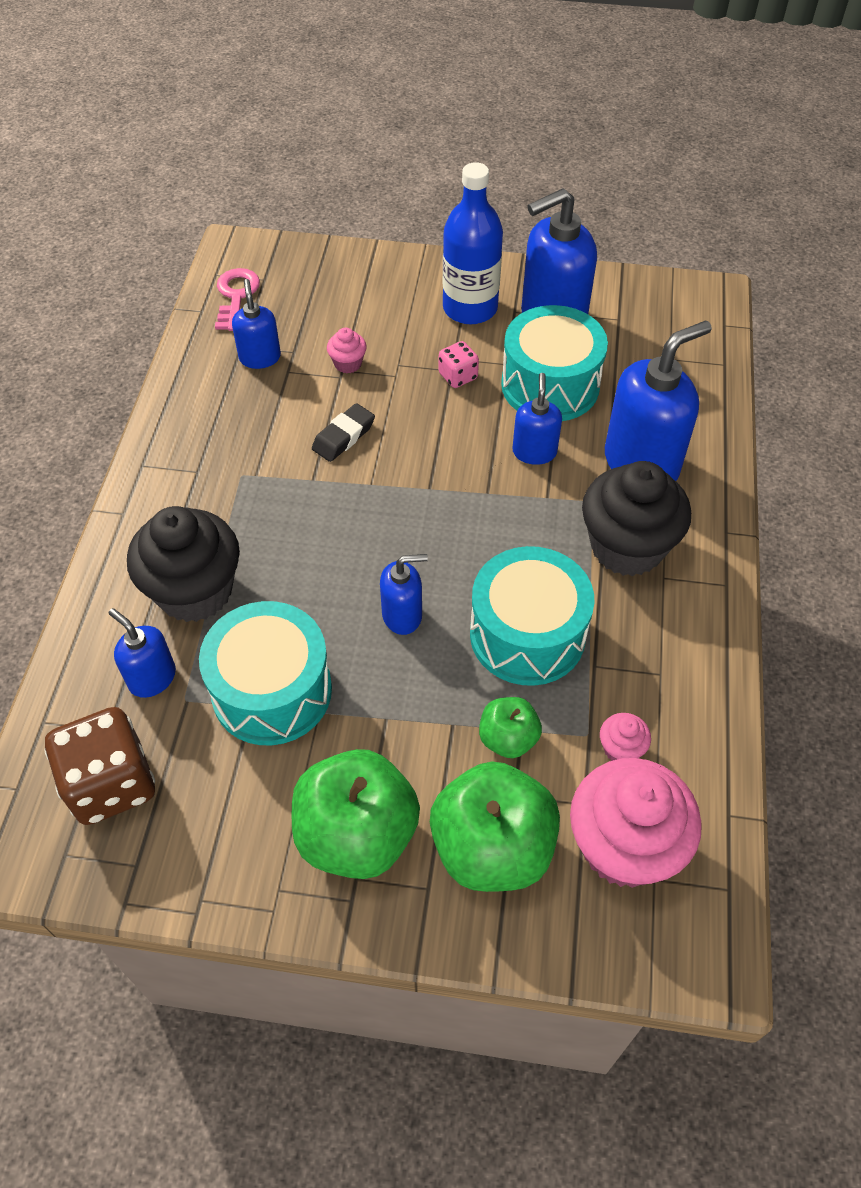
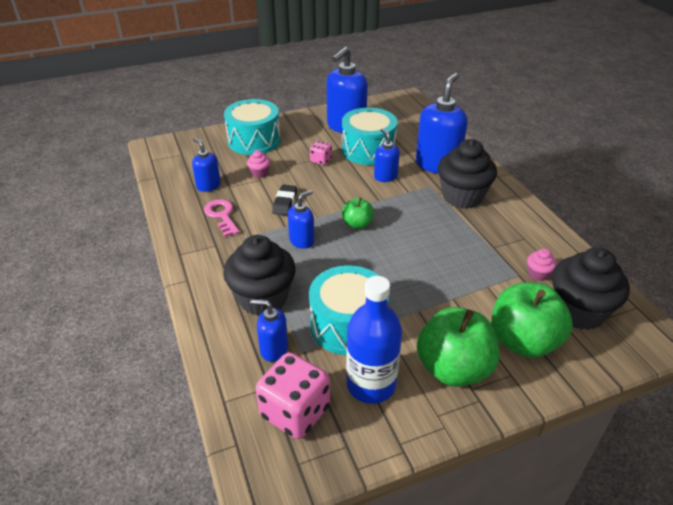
camera: 30 degrees left, 15 degrees down
(111, 783) = (295, 412): brown dice -> pink dice
(236, 296) = (171, 165): pink key -> pink key (222, 216)
(402, 615) = (385, 264): blue soap dispenser -> blue soap dispenser (302, 240)
(470, 308) = (302, 133): blue bottle -> blue bottle (371, 384)
(508, 738) = (485, 292): green apple -> green apple (357, 224)
(527, 634) = (452, 247): turquoise drum -> turquoise drum (254, 140)
(624, 846) = (578, 311): pink cupcake -> black cupcake

